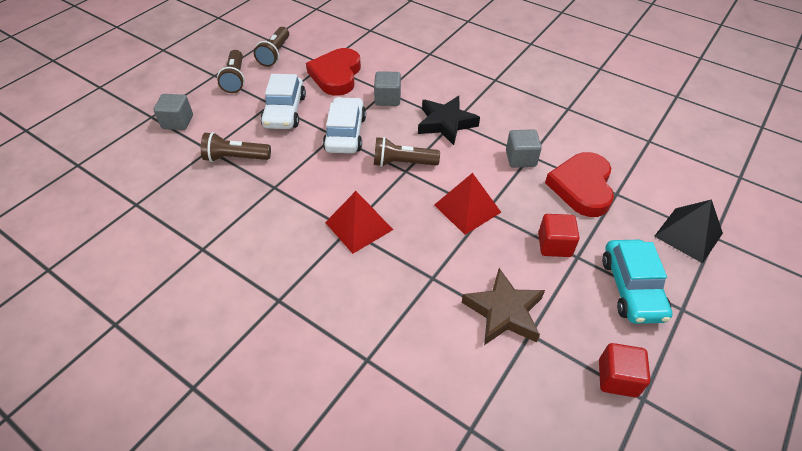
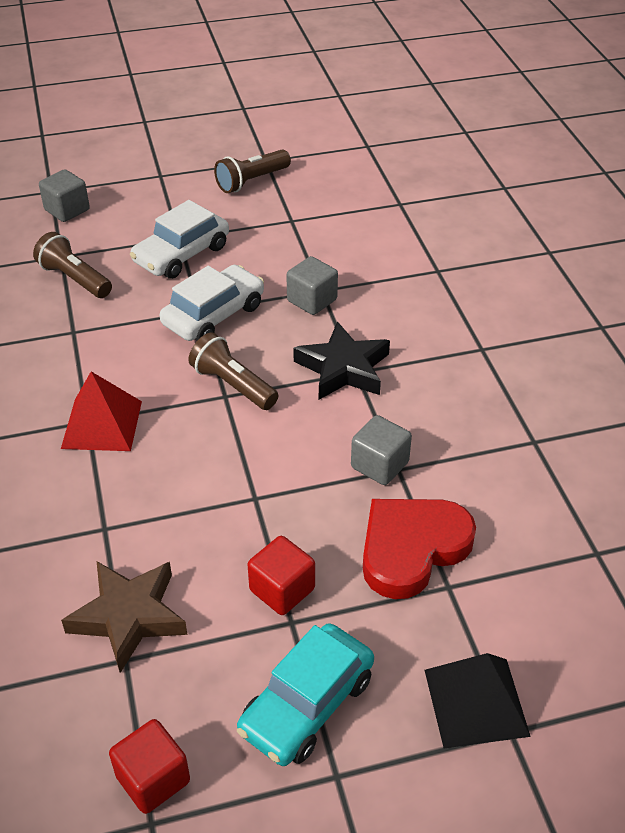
camera: 40 degrees right, 5 degrees down
(235, 79) = (176, 190): brown flashlight -> none
(336, 75) = (288, 241): red heart -> none
(467, 208) = (237, 481): red pyramid -> none

